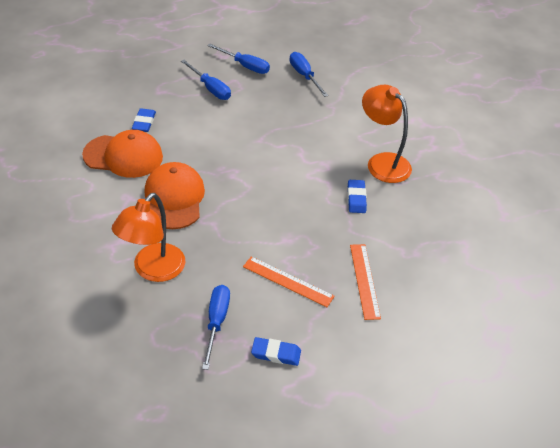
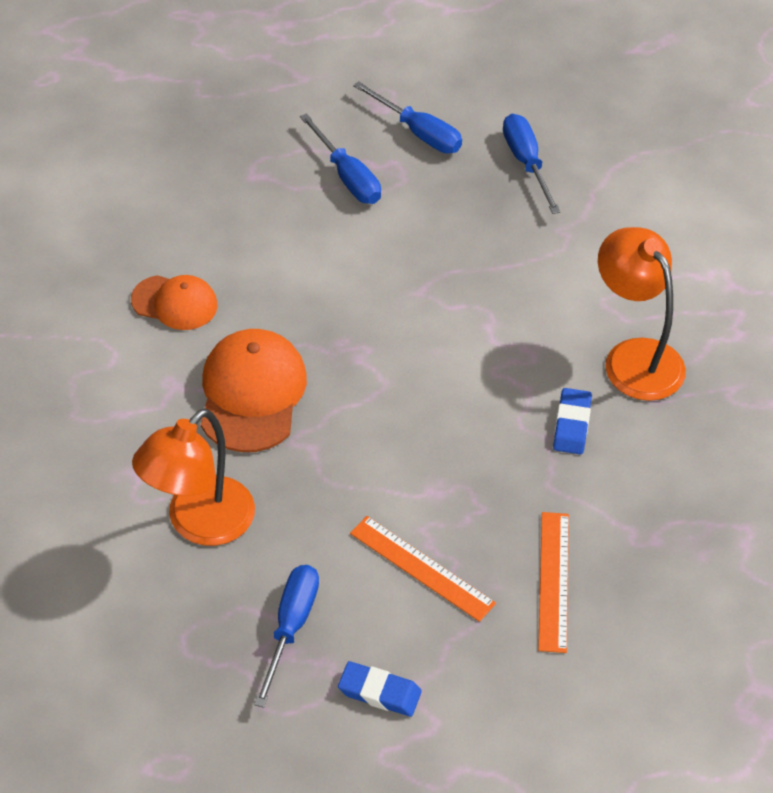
camera: 10 degrees right, 5 degrees up
(123, 156) = (175, 303): orange cap -> orange cap, size x0.62
(144, 122) = (218, 238): blue eraser -> none

